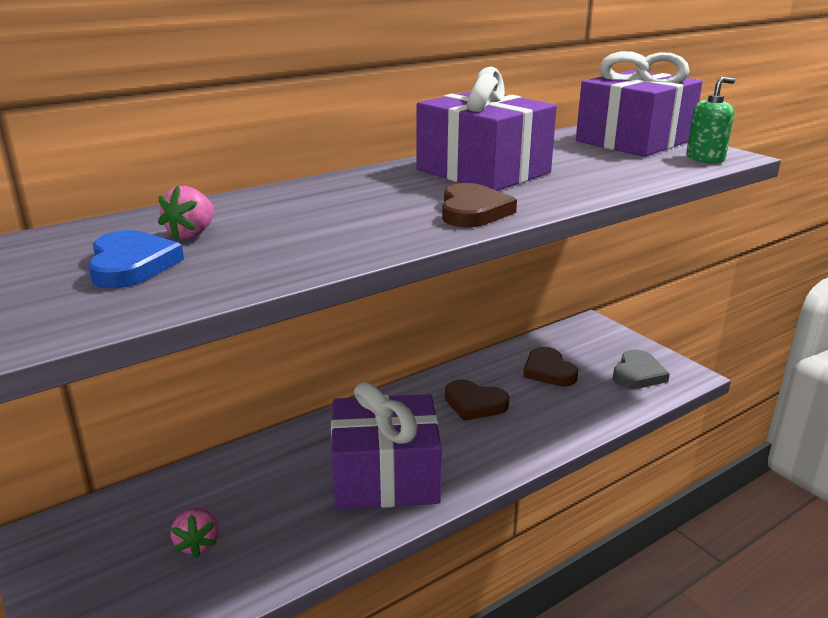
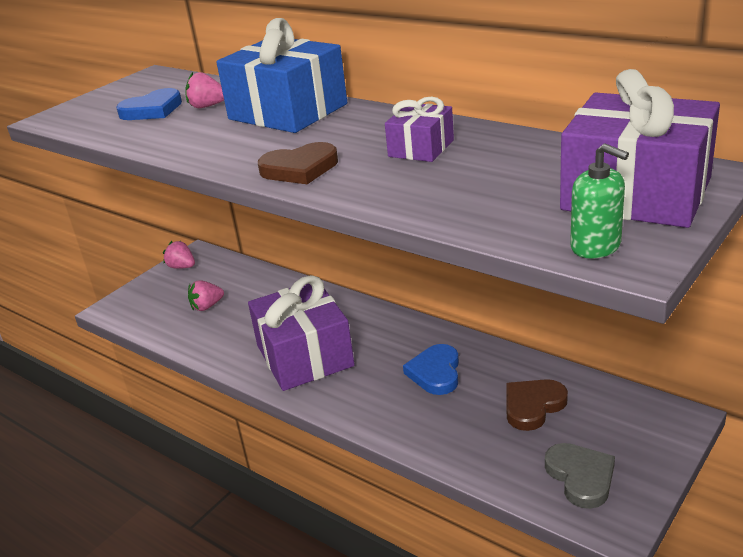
camera: 75 degrees right, 5 degrees up
(53, 558) = (182, 267): none -> pink strawberry
(297, 201) = (288, 112): none -> blue gift
(474, 403) = (435, 373): brown heart -> blue heart
(483, 171) = (421, 148): purple gift -> purple gift, size x0.52
(638, 374) = (581, 477): grey heart -> grey heart turned 120 degrees counterclockwise

